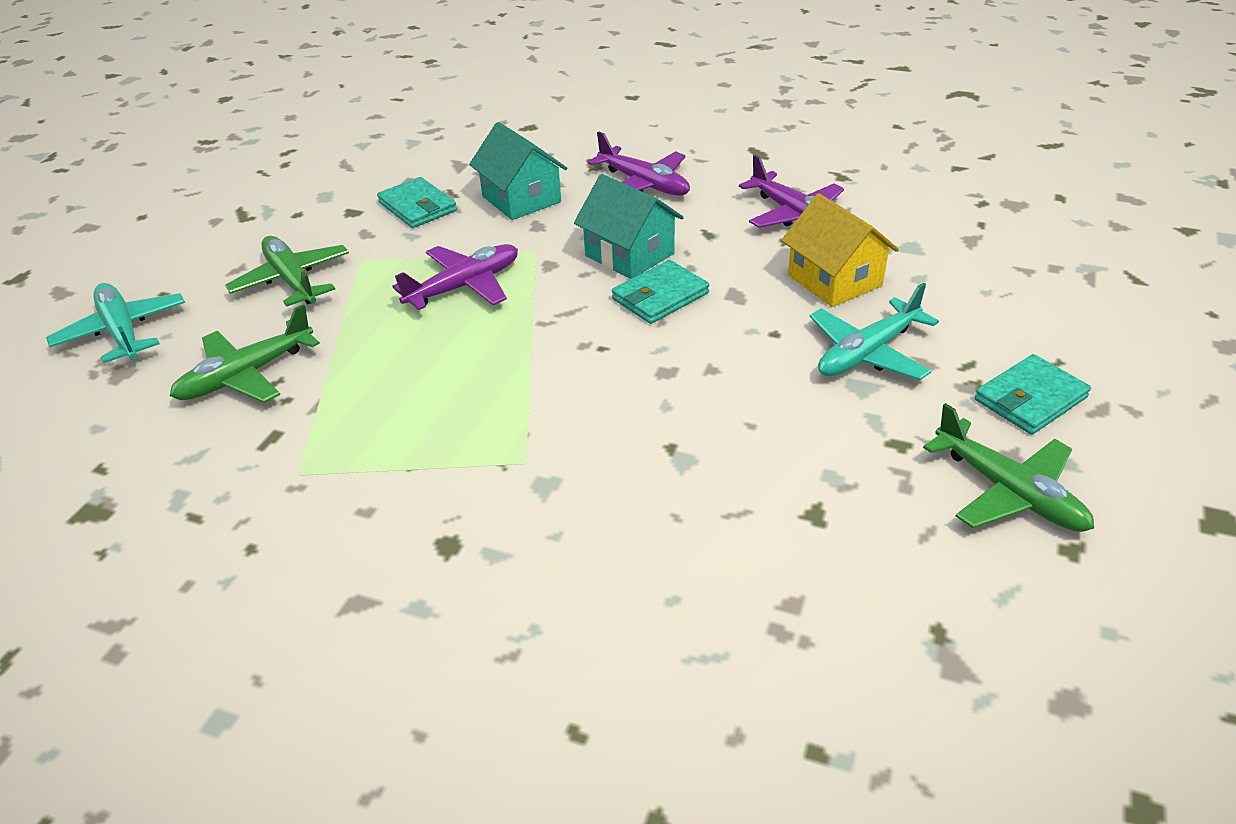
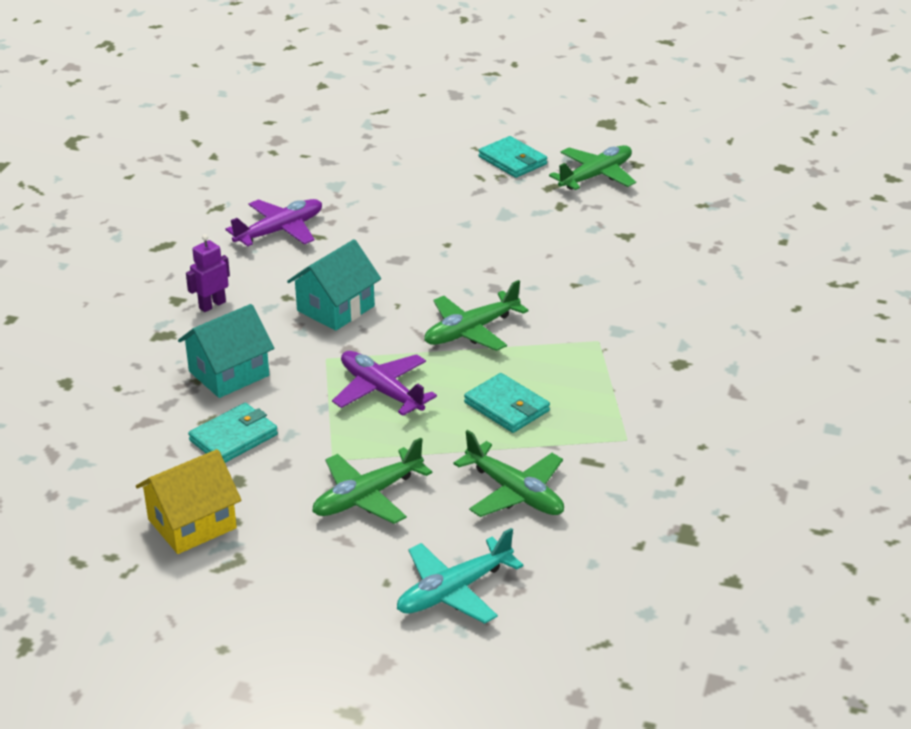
camera: 95 degrees left, 5 degrees down
(568, 350) = (471, 331): none -> green plane
(644, 184) = (212, 305): purple plane -> purple robot
(660, 296) = (399, 292): turquoise wallet -> turquoise wallet (506, 407)
(834, 280) = (379, 218): yellow house -> yellow house (192, 524)
(867, 353) = (469, 210): turquoise plane -> none

